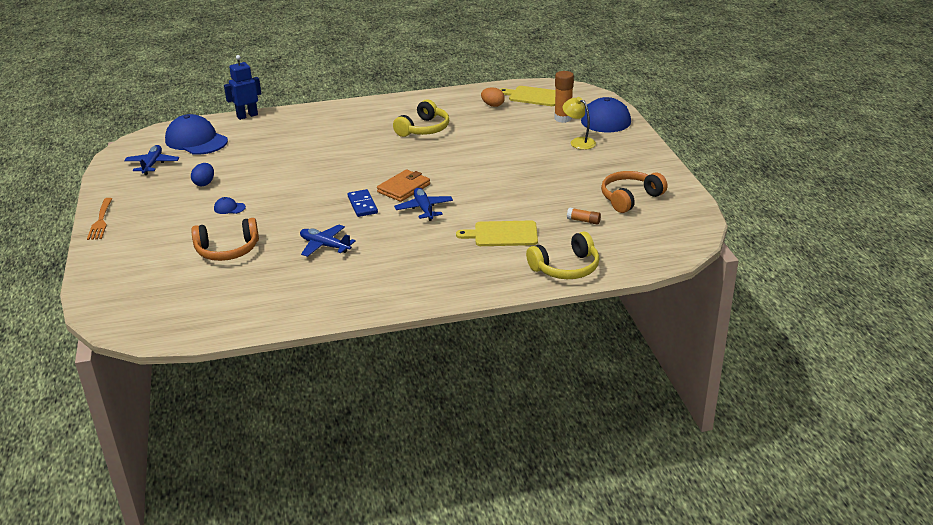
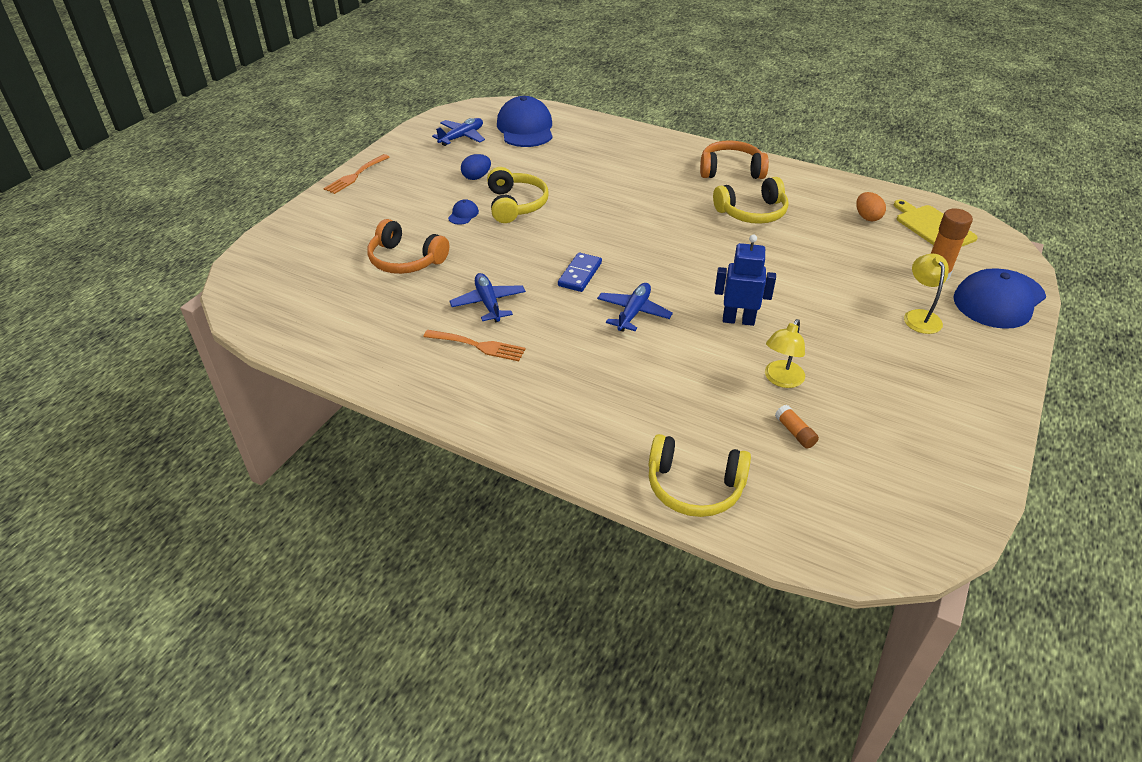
camera: 40 degrees right, 10 degrees up
(229, 208) = (463, 214): blue cap -> blue cap turned 60 degrees clockwise
(247, 116) = (600, 121): blue robot -> blue robot (738, 320)
(260, 187) = (515, 205): none -> yellow headphones
(352, 269) = (478, 346): none -> orange fork
(404, 188) = (644, 275): orange wallet -> none
(502, 234) = (677, 394): yellow cutting board -> none
(547, 202) = (781, 380): none -> yellow lamp
(630, 198) = (895, 434): orange headphones -> orange headphones (731, 170)

